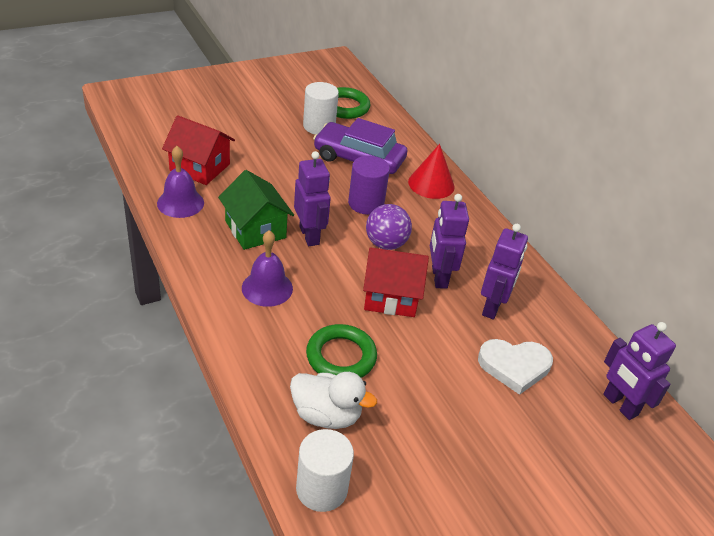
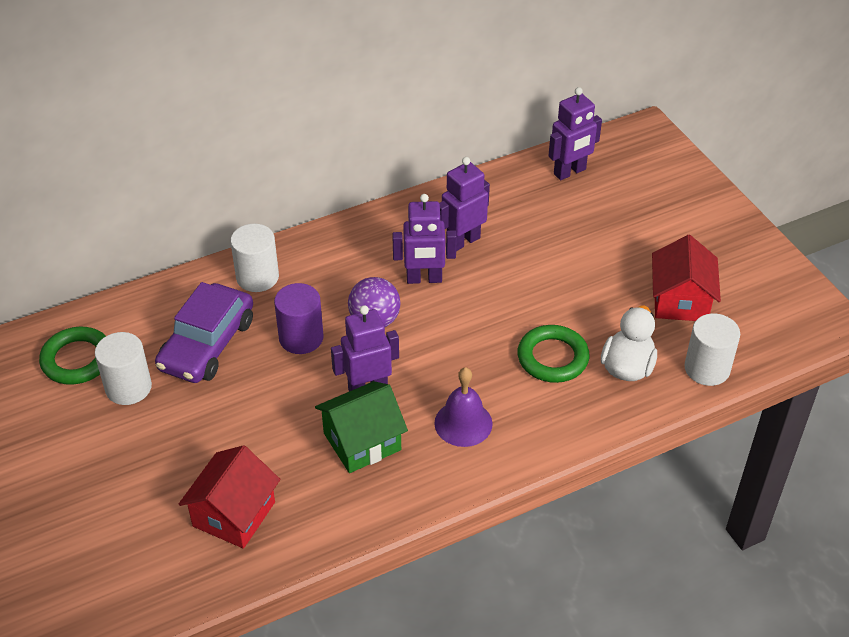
camera: 85 degrees left, 5 degrees up
(180, 203) = (315, 525): purple bell -> none
(391, 296) = (460, 318): red house -> red house (680, 300)
(431, 184) = (257, 277): red cone -> white cylinder
(492, 307) = (463, 241): purple robot -> purple robot turned 60 degrees counterclockwise
(514, 366) = (539, 233): white heart -> none

